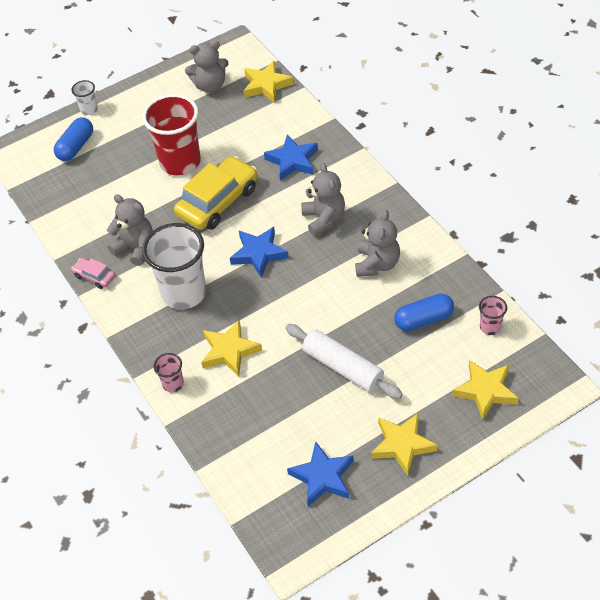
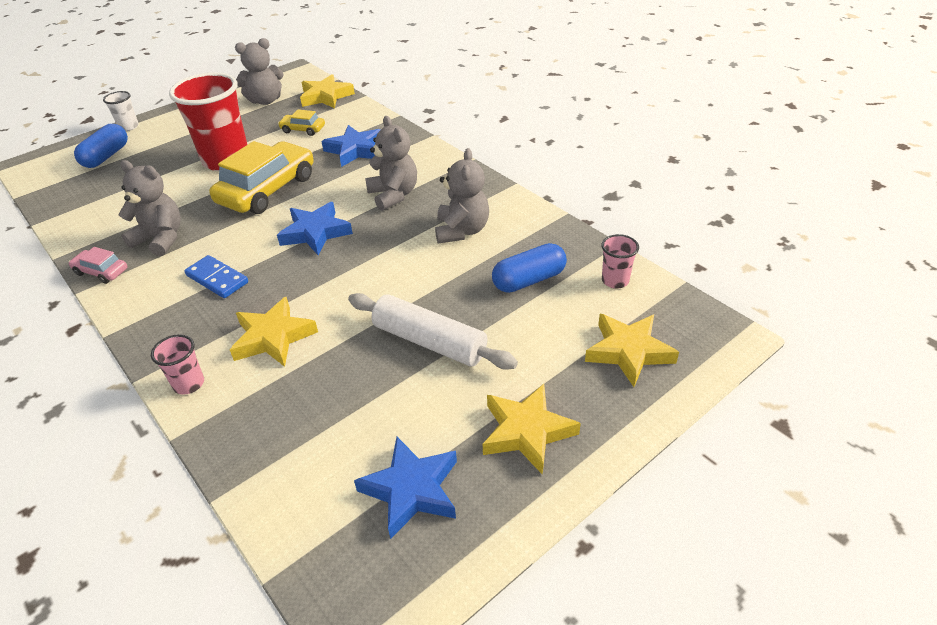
camera: 10 degrees left, 10 degrees down
(184, 293) = (217, 279): white cup -> blue domino
(246, 129) = (303, 129): none -> yellow car

